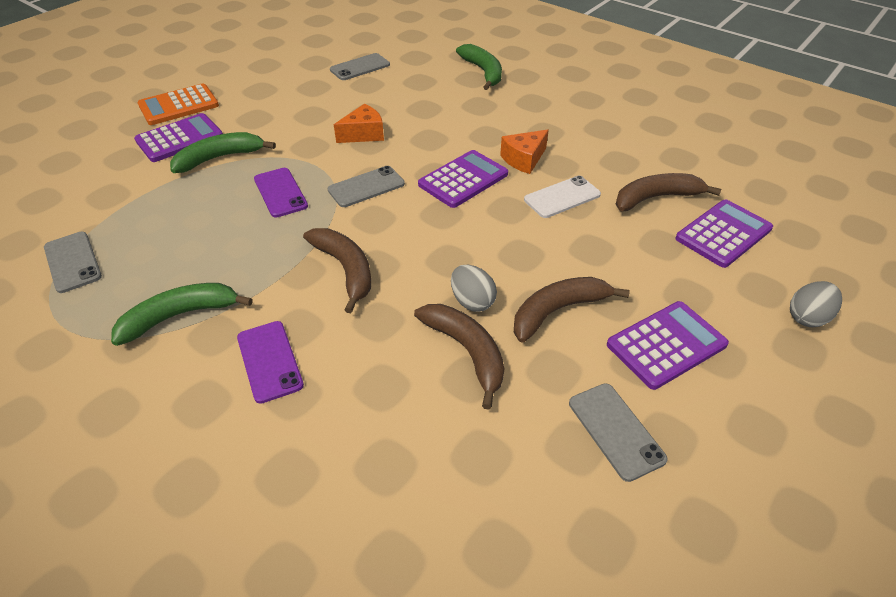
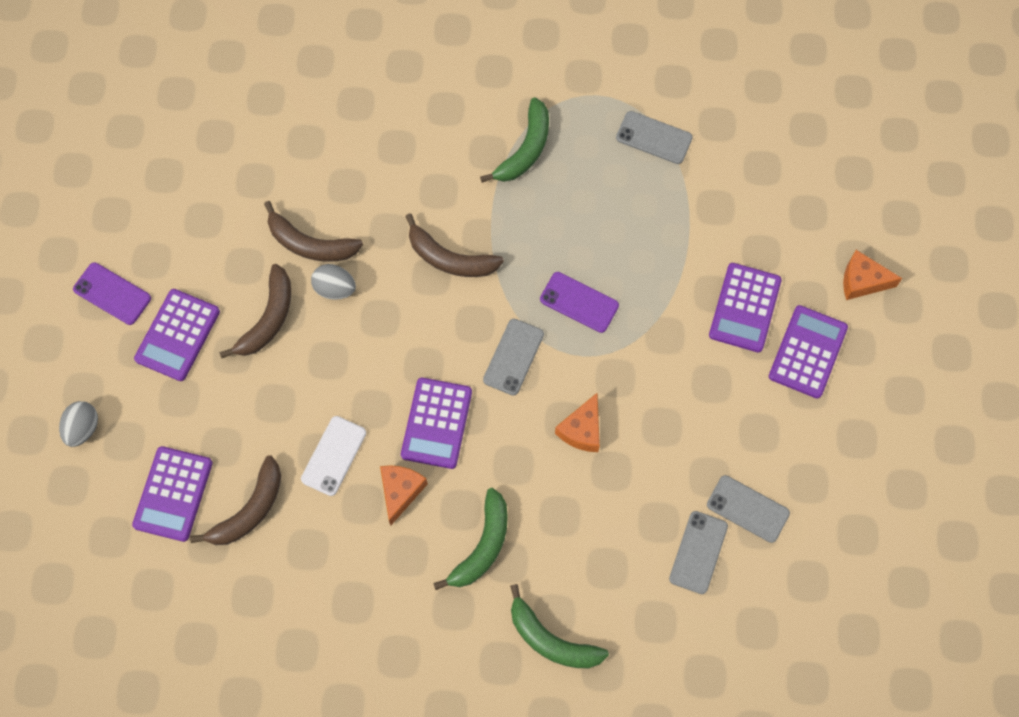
camera: 145 degrees right, 25 degrees up
(94, 117) = (862, 281): none -> orange cheese
(179, 105) = (807, 352): orange calculator -> purple calculator
(220, 158) = (678, 308): green banana -> green banana (482, 546)
(269, 361) = (432, 157): purple phone -> purple phone (112, 294)
(615, 430) = (184, 245): grey phone -> grey phone (747, 509)

